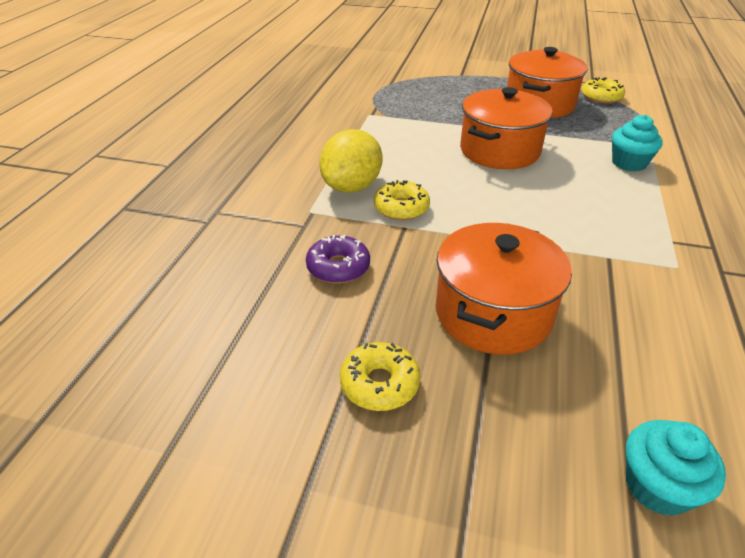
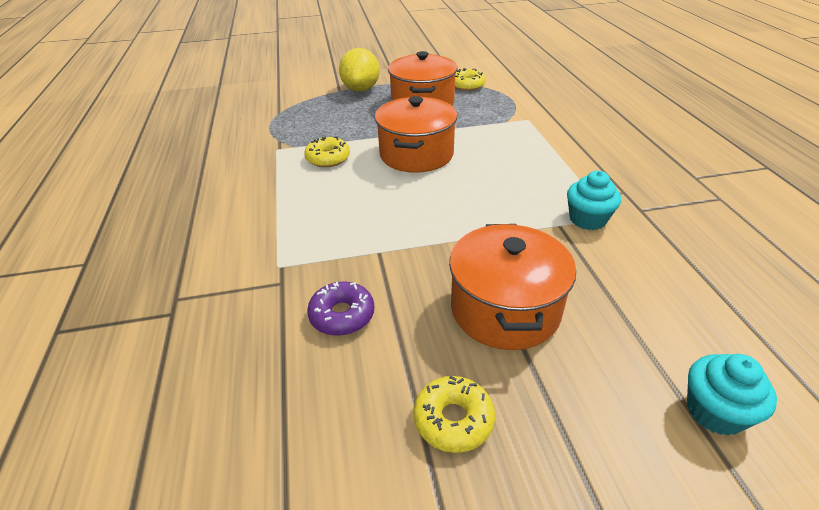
camera: 25 degrees left, 0 degrees up
(352, 187) = (304, 228): yellow lemon -> yellow lemon (361, 89)
(401, 208) = (364, 235): yellow donut -> yellow donut (328, 158)
(629, 163) = (522, 138): turquoise cupcake -> turquoise cupcake (587, 219)

